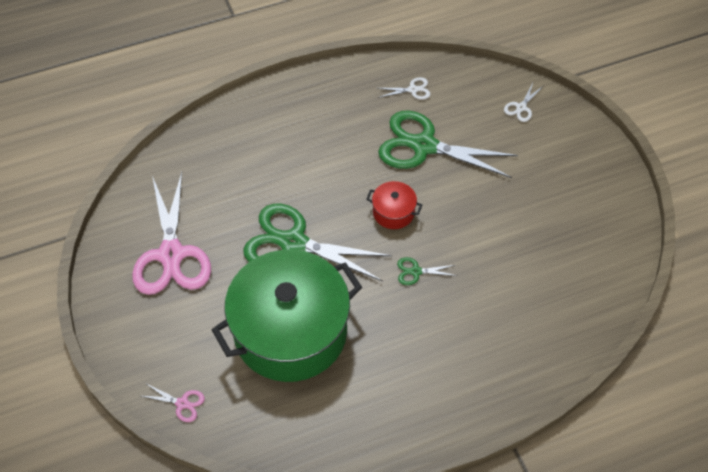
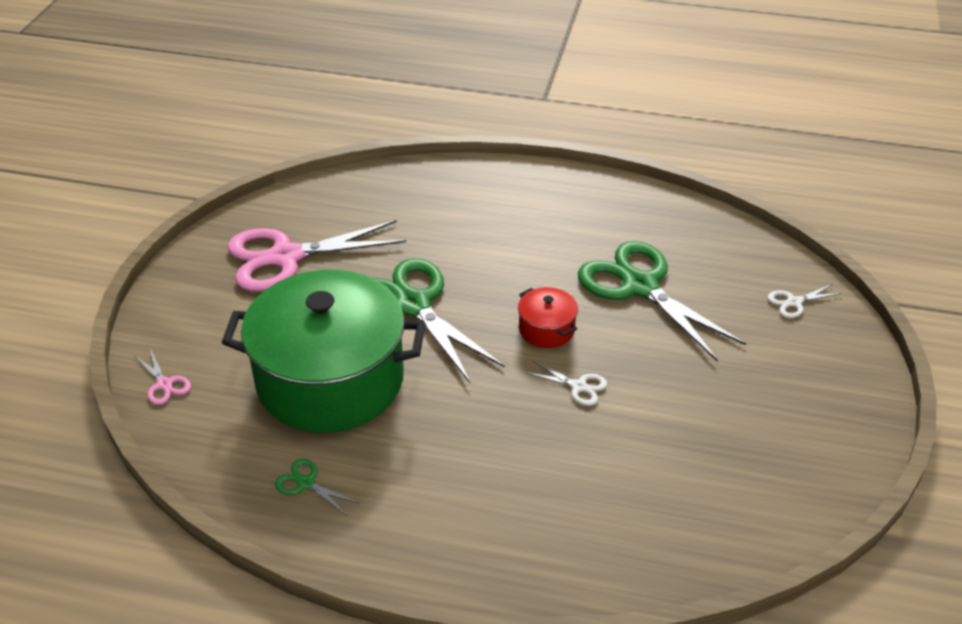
camera: 35 degrees right, 15 degrees down
(171, 255) = (286, 257): pink scissors -> pink scissors turned 45 degrees clockwise
(413, 90) = (675, 232): white scissors -> white scissors (578, 386)
(416, 271) = (518, 396): green scissors -> green scissors (306, 483)

